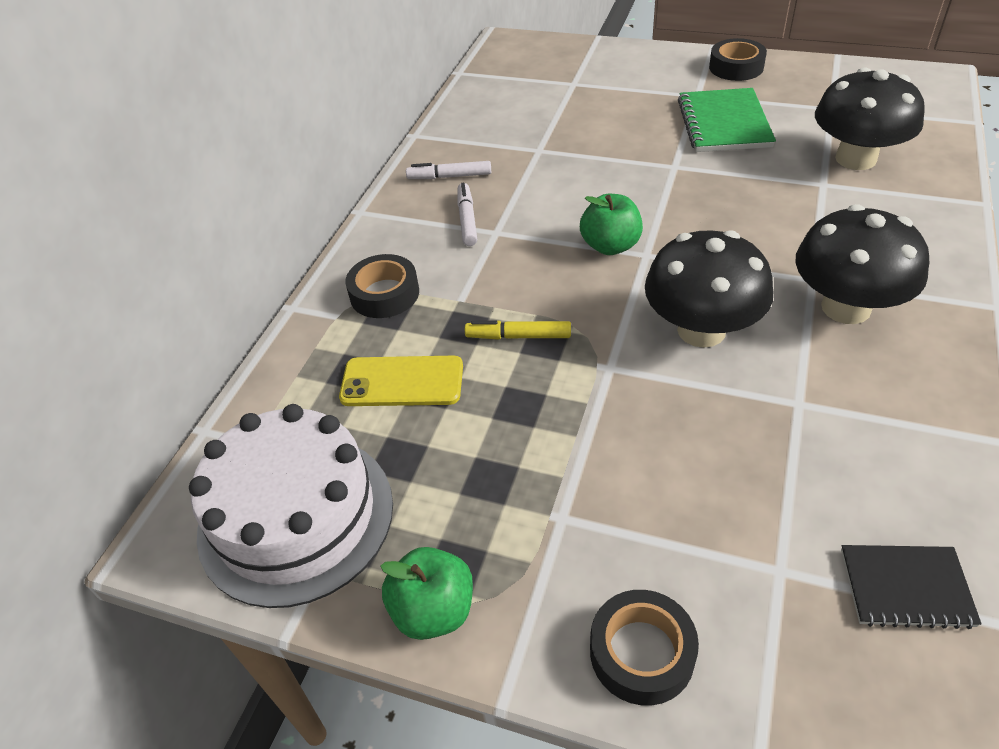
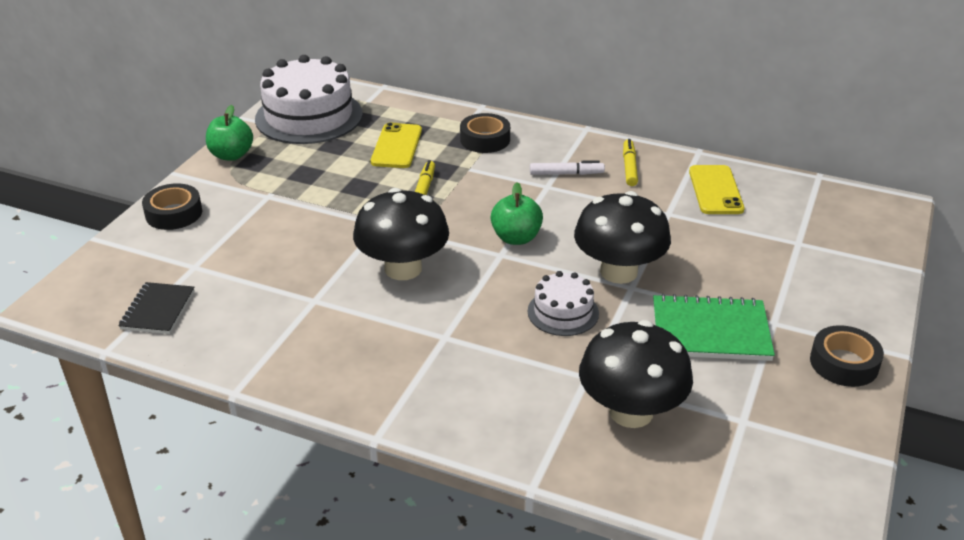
camera: 90 degrees right, 10 degrees down
(449, 176) = (629, 167): white marker -> yellow marker
(491, 124) = (715, 190): none -> yellow phone
(733, 204) = (563, 312): none -> white cake
(846, 307) = (404, 347): black mushroom -> black mushroom (618, 271)

